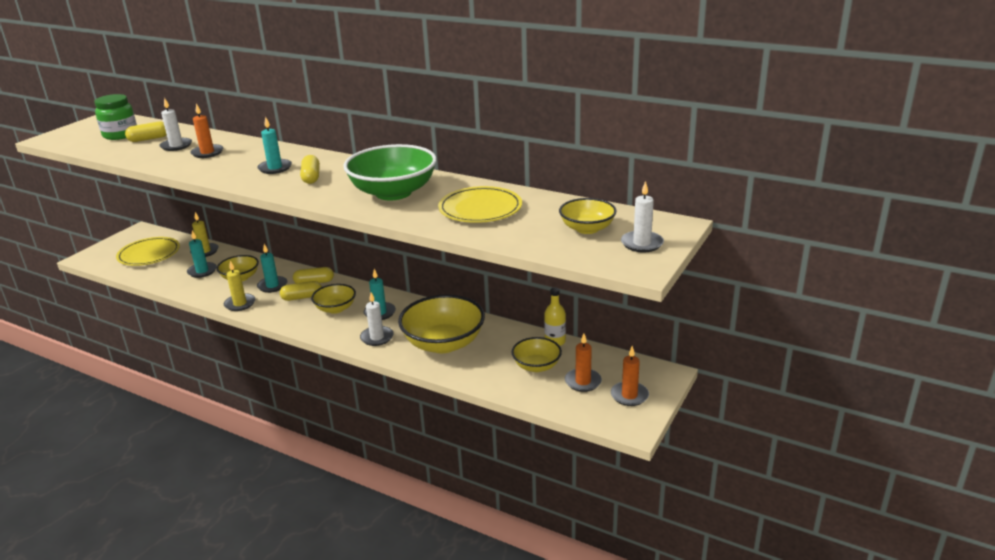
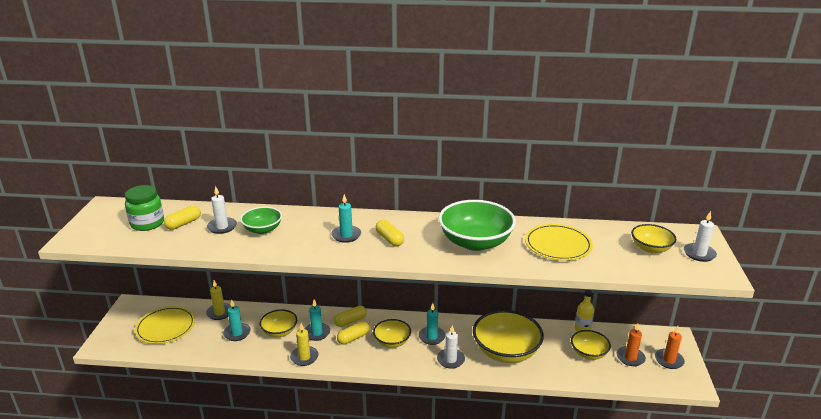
camera: 25 degrees left, 0 degrees up
(207, 153) = (262, 229): orange candle -> green bowl

